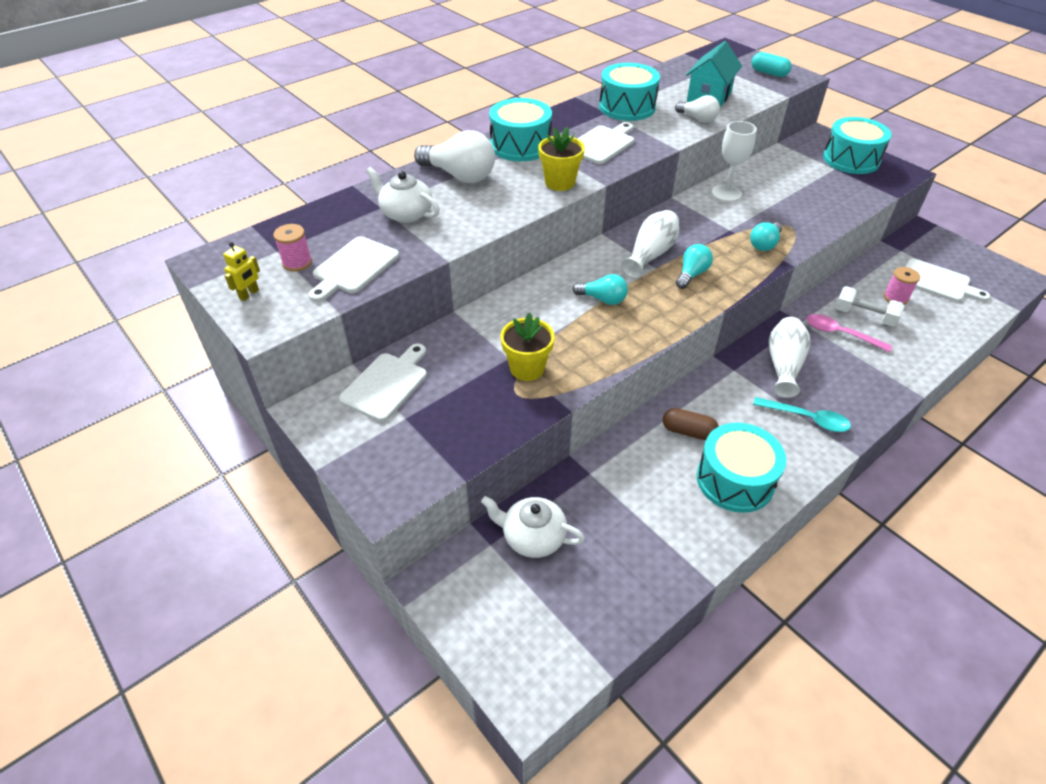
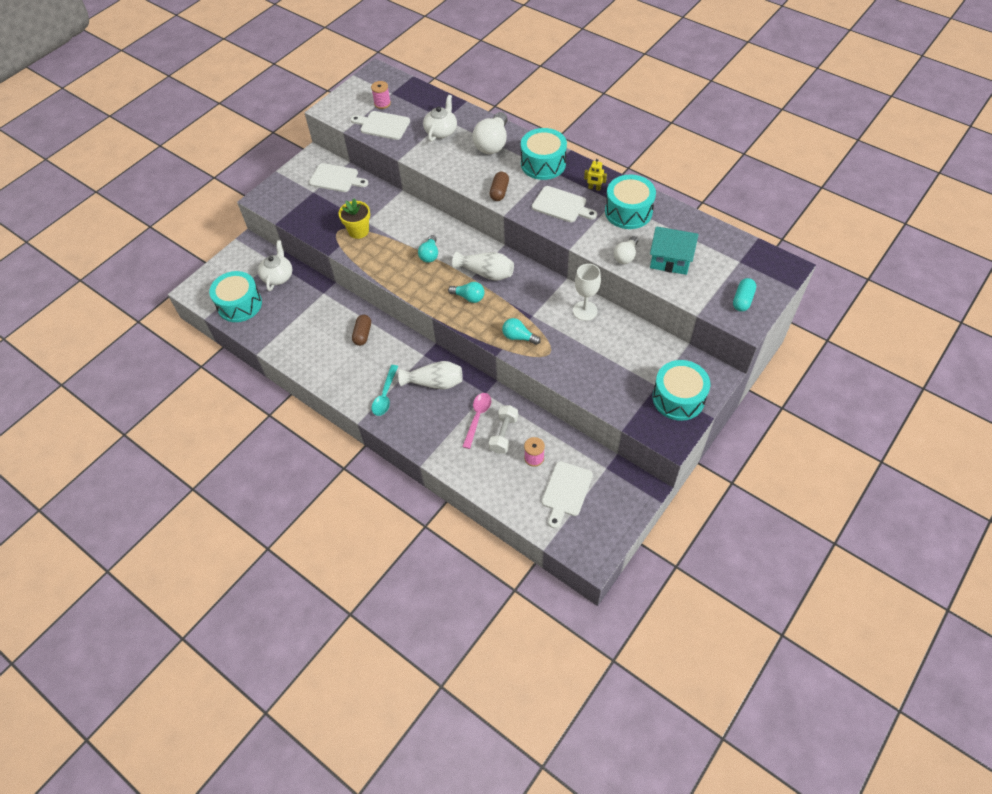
camera: 80 degrees right, 10 degrees up
(249, 294) = (352, 96): yellow robot -> yellow robot (594, 188)
(560, 182) = (499, 192): yellow flower pot -> brown capsule
(735, 480) = (328, 359): turquoise drum -> turquoise drum (239, 304)

